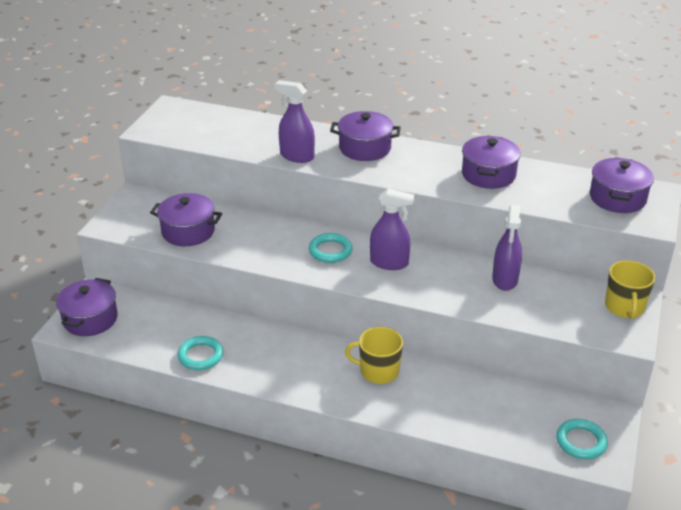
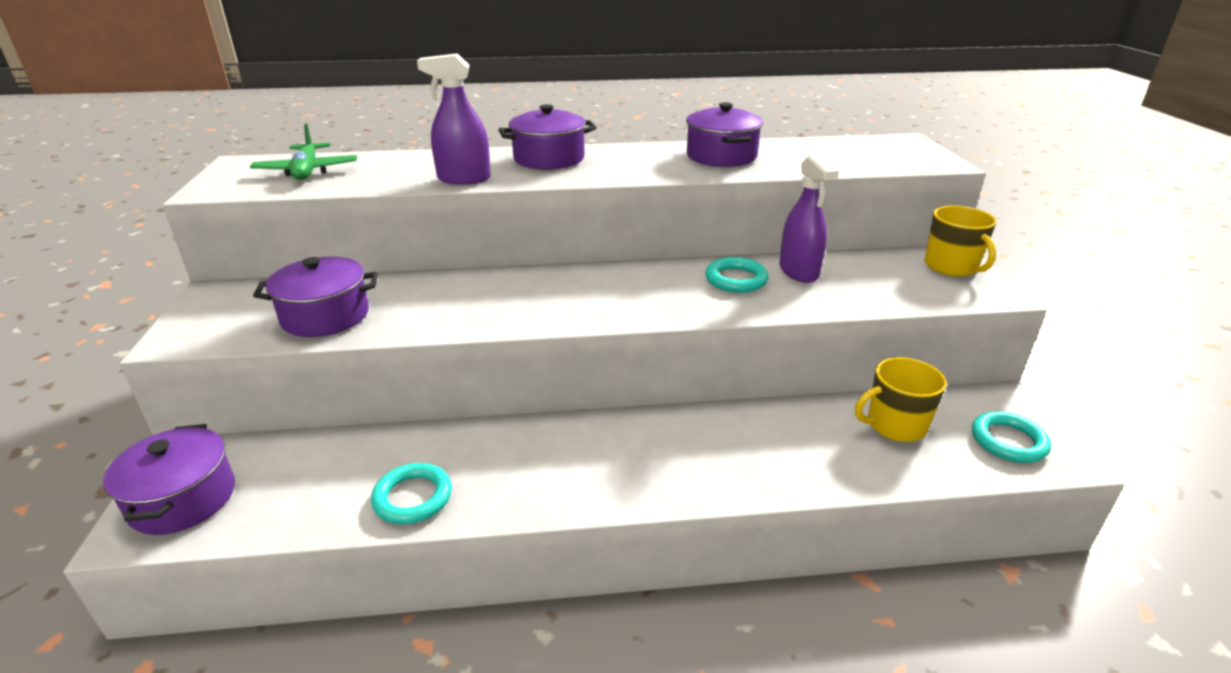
camera: 25 degrees left, 5 degrees down
(207, 125) = (307, 171): none -> green plane
(330, 251) = (556, 292): turquoise ring -> turquoise ring (736, 279)
(378, 371) = (693, 435): yellow mug -> yellow mug (895, 425)
(389, 263) = (645, 287): purple spray bottle -> none
(617, 198) = (879, 151): purple pot -> none

